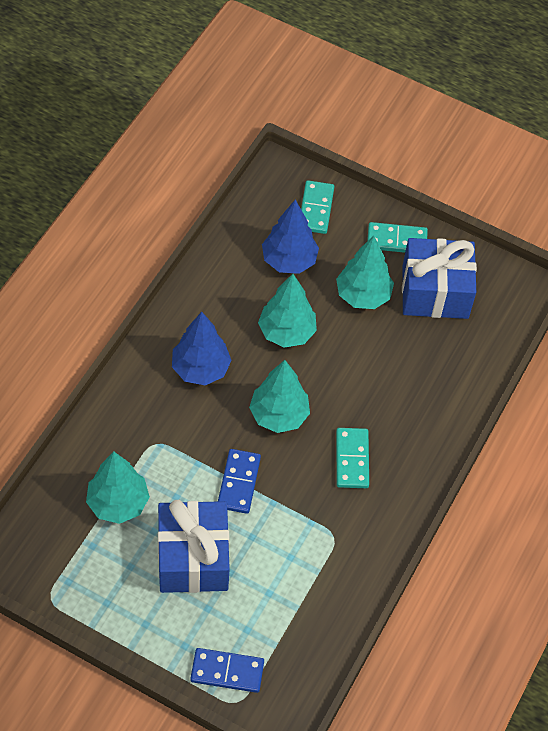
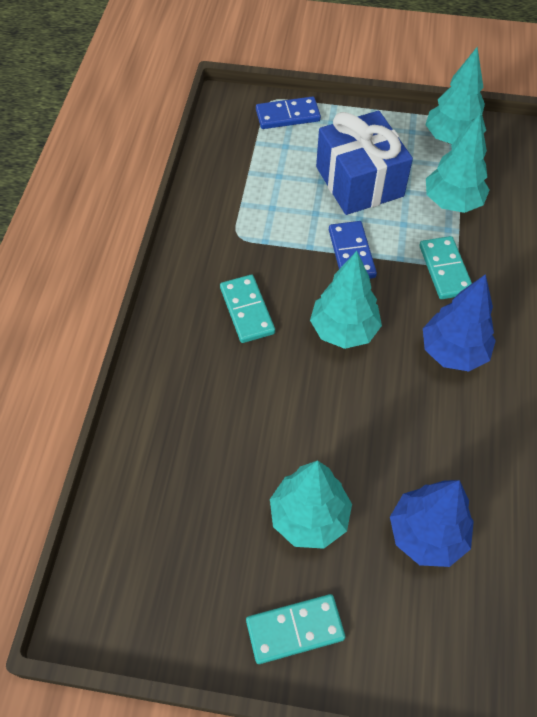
camera: 165 degrees right, 0 degrees up
(287, 332) = (381, 430): turquoise tree -> turquoise tree (451, 139)
(316, 209) = (431, 640): turquoise domino -> turquoise domino (445, 270)
(435, 292) = (214, 560): blue gift -> none

